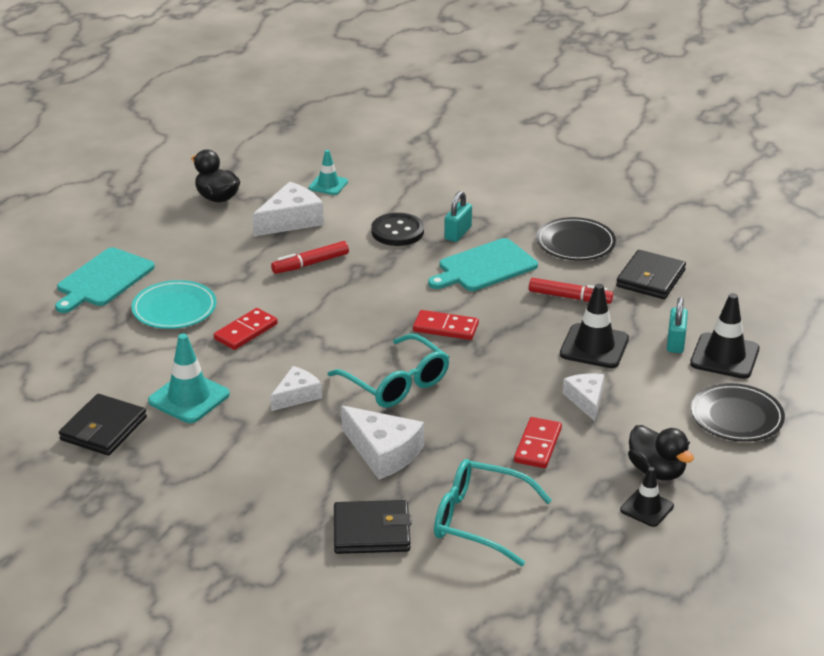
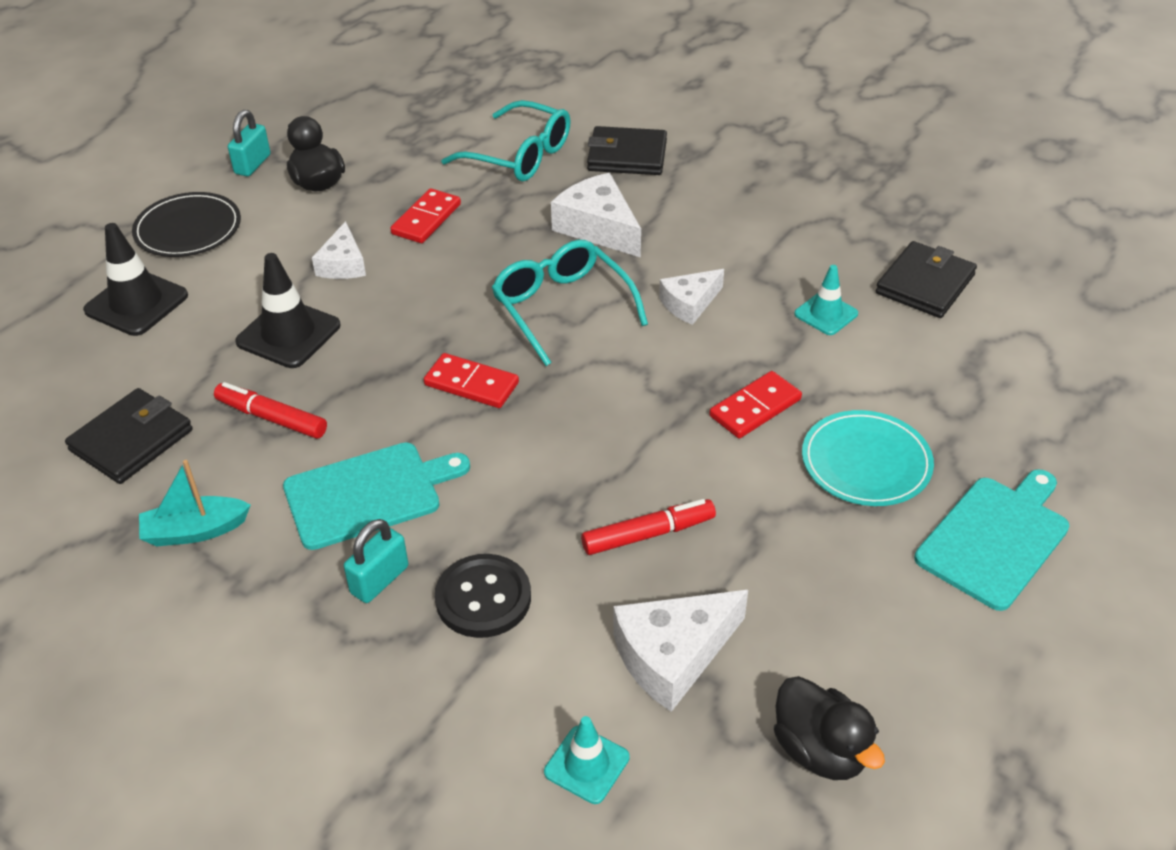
camera: 170 degrees left, 10 degrees up
(189, 398) = (826, 314): turquoise traffic cone -> turquoise traffic cone, size x0.62
(575, 243) = (195, 531): black plate -> turquoise boat
(647, 508) = (351, 152): black traffic cone -> none
(675, 342) = (180, 329): turquoise padlock -> turquoise padlock (252, 164)

